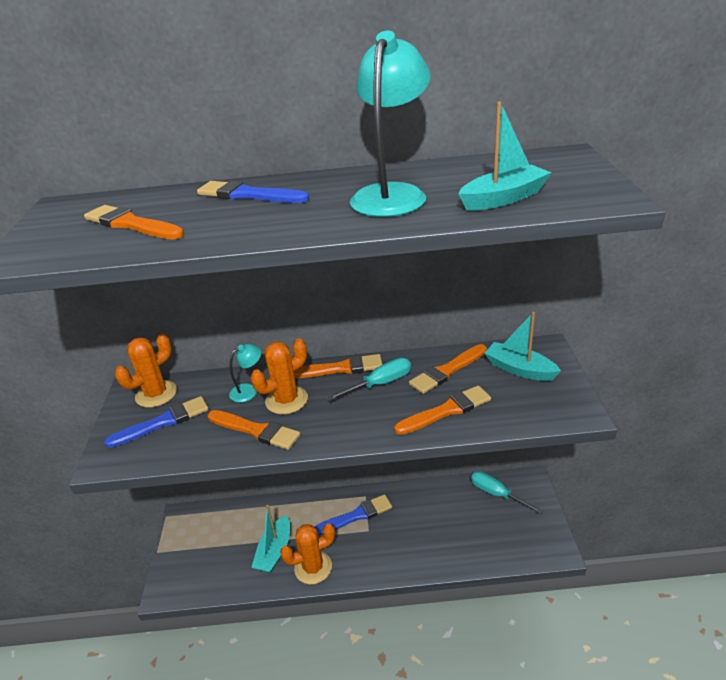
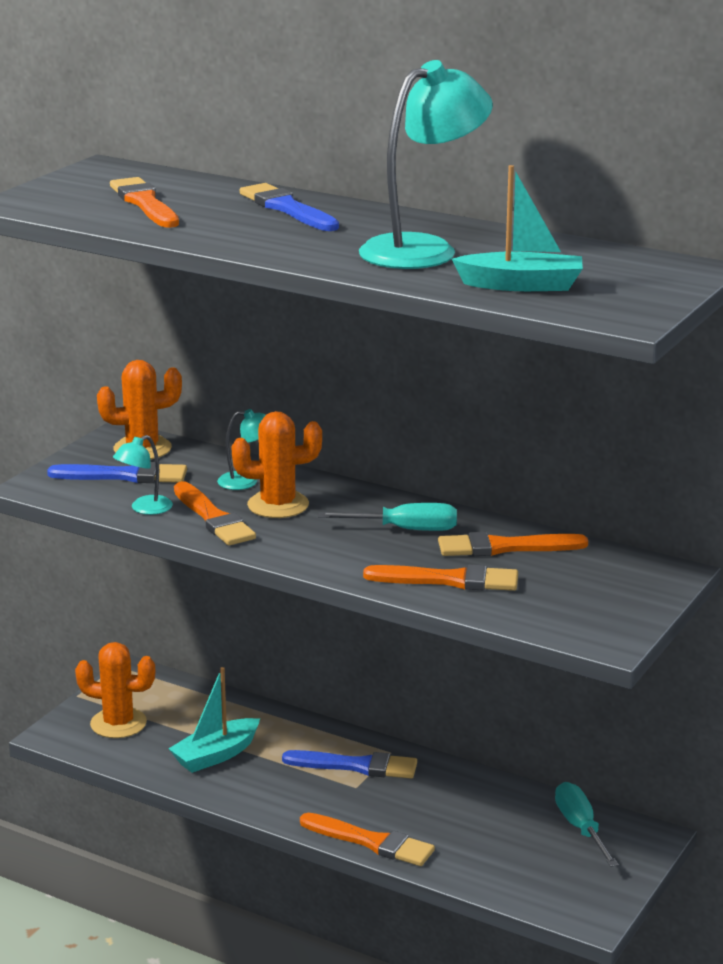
camera: 30 degrees right, 10 degrees down
(202, 444) = (144, 509): none -> turquoise lamp
(313, 567) = (248, 790): orange cactus -> orange cactus (118, 723)
(340, 368) = (377, 499): orange brush -> orange brush (371, 842)
(519, 369) = (599, 578): turquoise boat -> none

